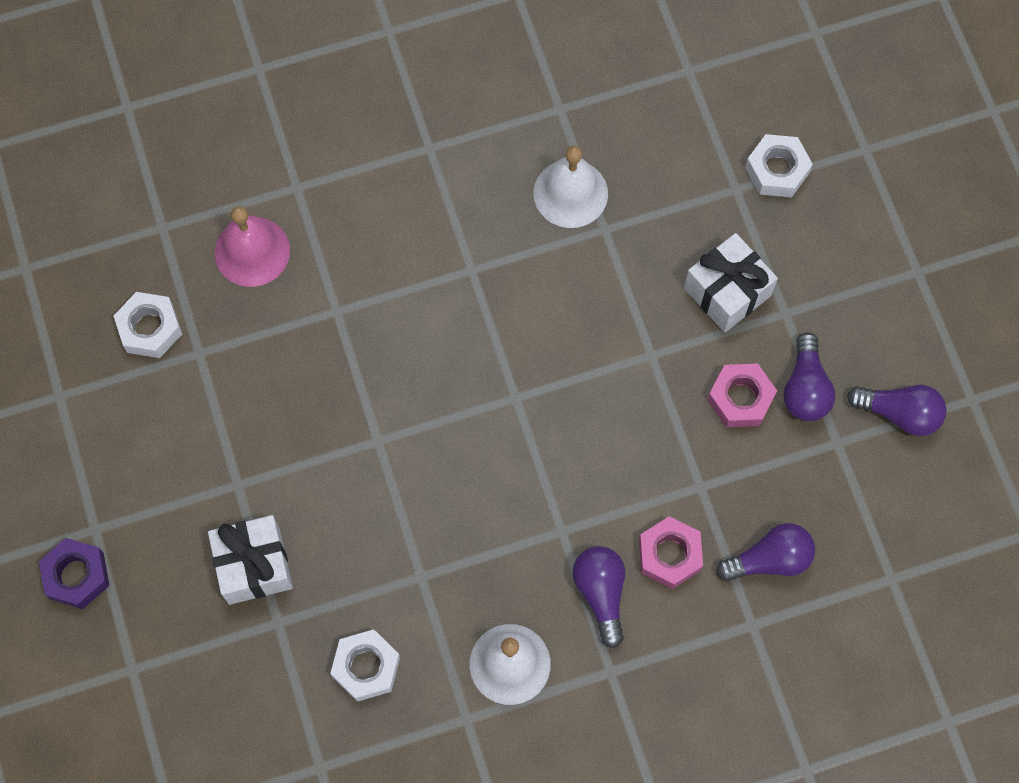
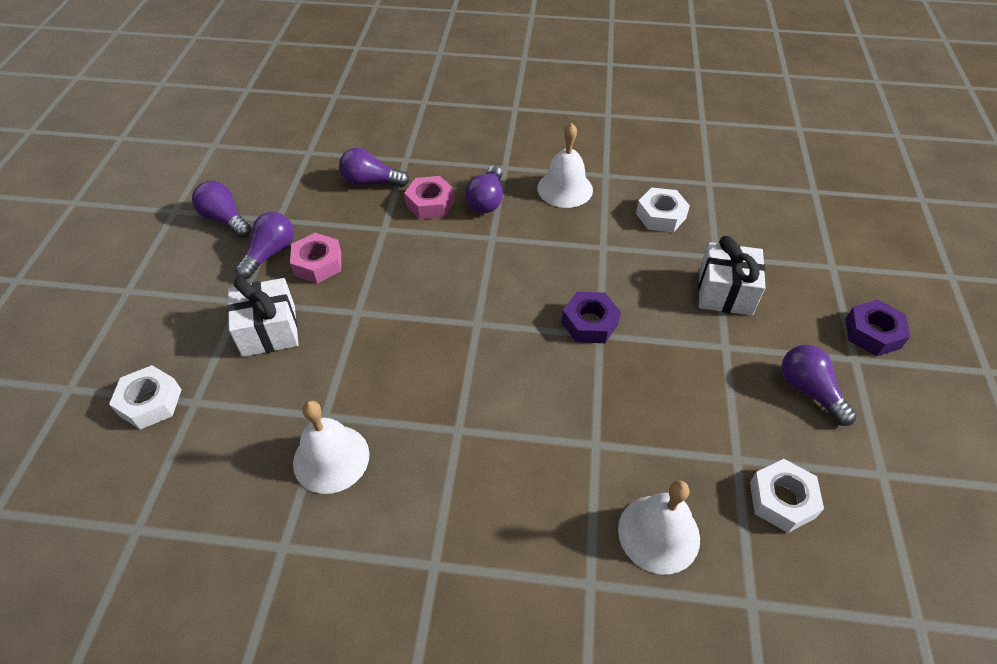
camera: 155 degrees left, 20 degrees down
(139, 463) = (809, 391): none -> purple light bulb
(252, 251) = (658, 533): pink bell -> white bell
(394, 451) = (589, 323): none -> purple nut

